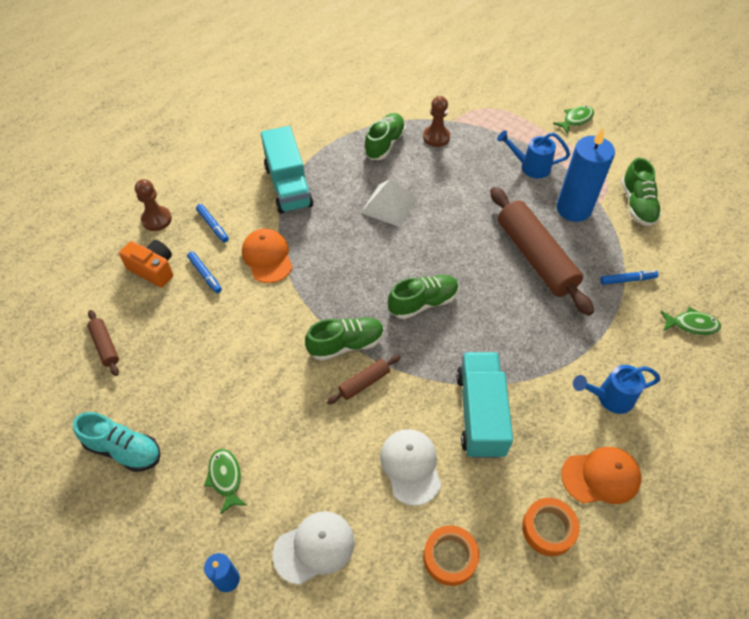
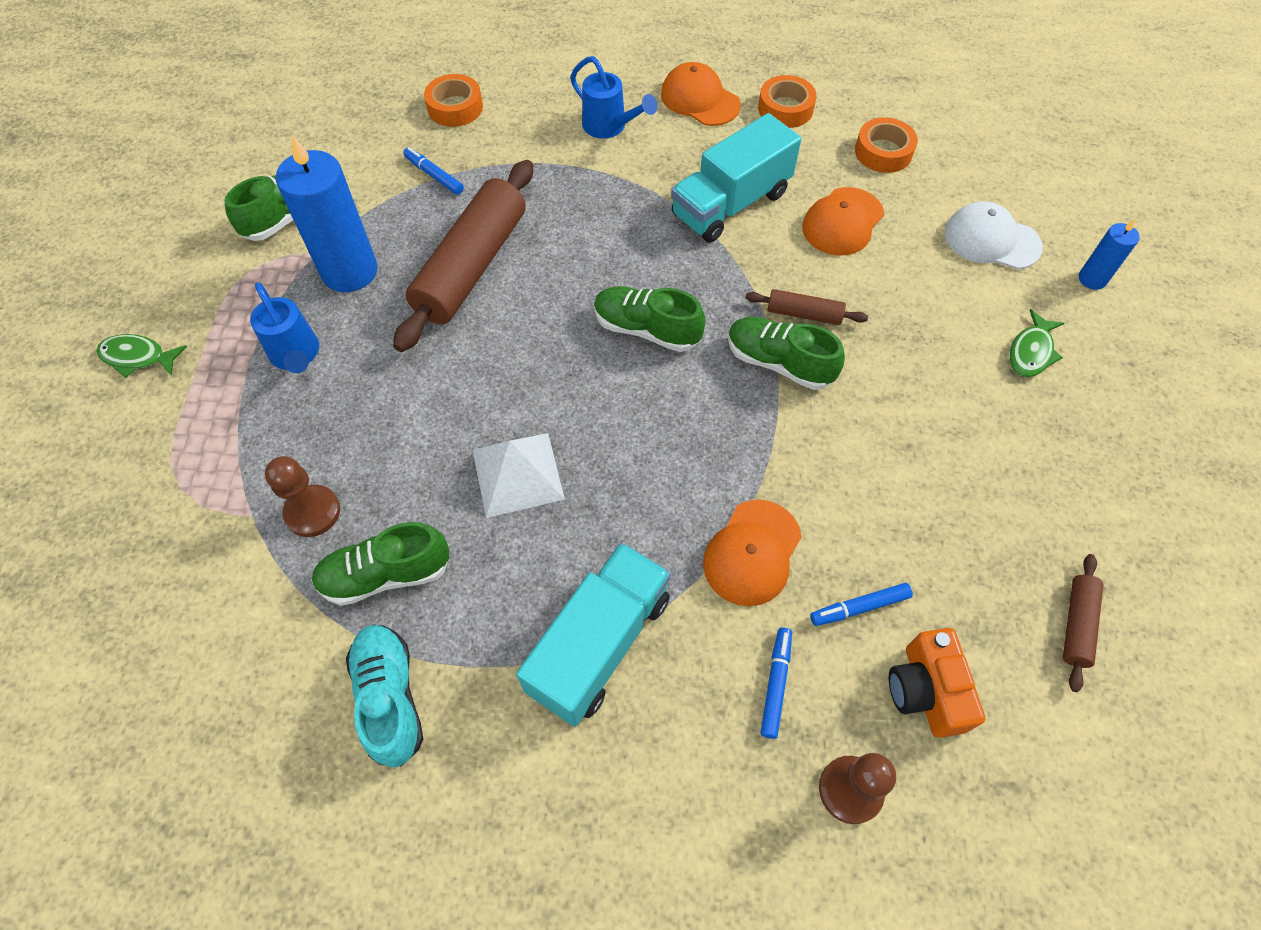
camera: 130 degrees left, 5 degrees up
(124, 449) = (1128, 469): turquoise shoe -> turquoise shoe (390, 698)
(205, 275) = (859, 607): blue marker -> blue marker turned 120 degrees counterclockwise
(411, 466) = (842, 222): white cap -> orange cap
(691, 325) = (455, 107): green fish -> orange tape

